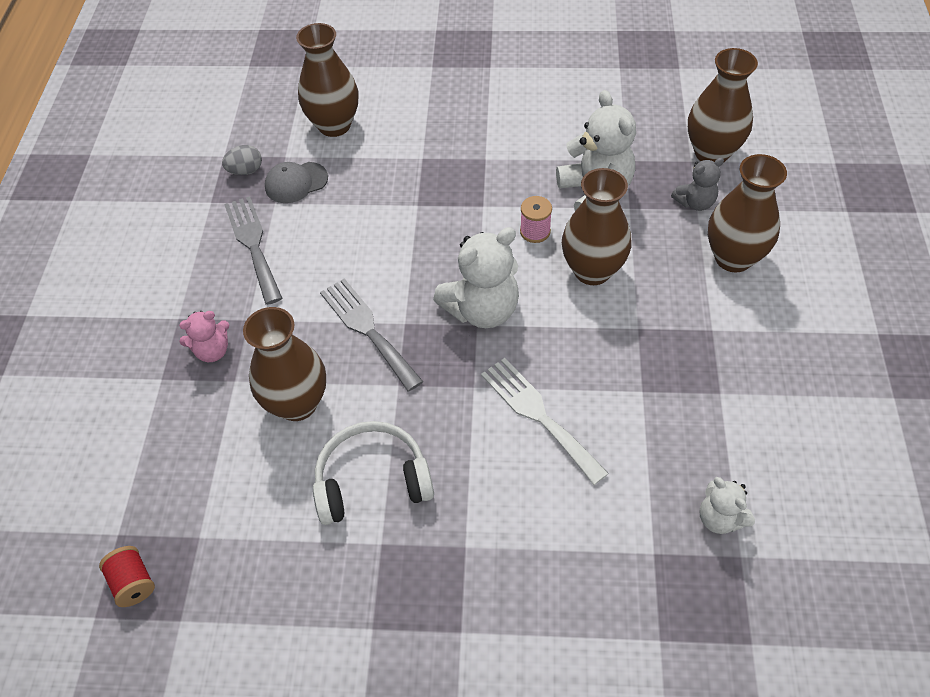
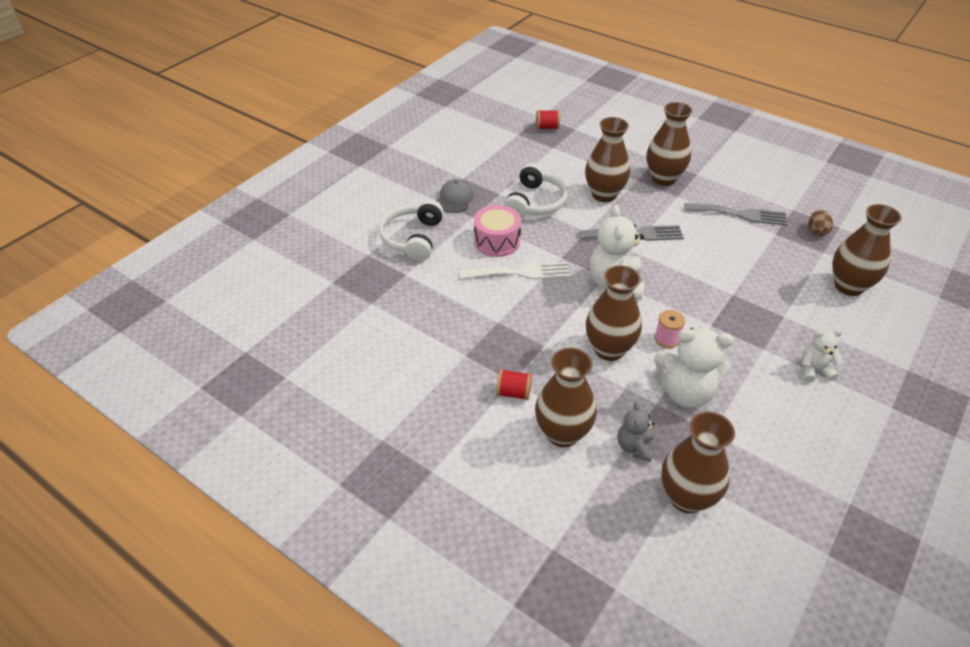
camera: 120 degrees right, 10 degrees down
(212, 351) = (663, 179): pink teddy bear -> brown vase
(246, 171) = (816, 231): grey egg -> brown egg
(296, 183) = (791, 248): grey cap -> grey cap (455, 199)
(497, 479) = (497, 241): none -> pink drum
(575, 599) = (412, 238): none -> white headphones
(720, 518) = (397, 308): white teddy bear -> white teddy bear (814, 370)
(726, 320) = (513, 393): none -> red spool

